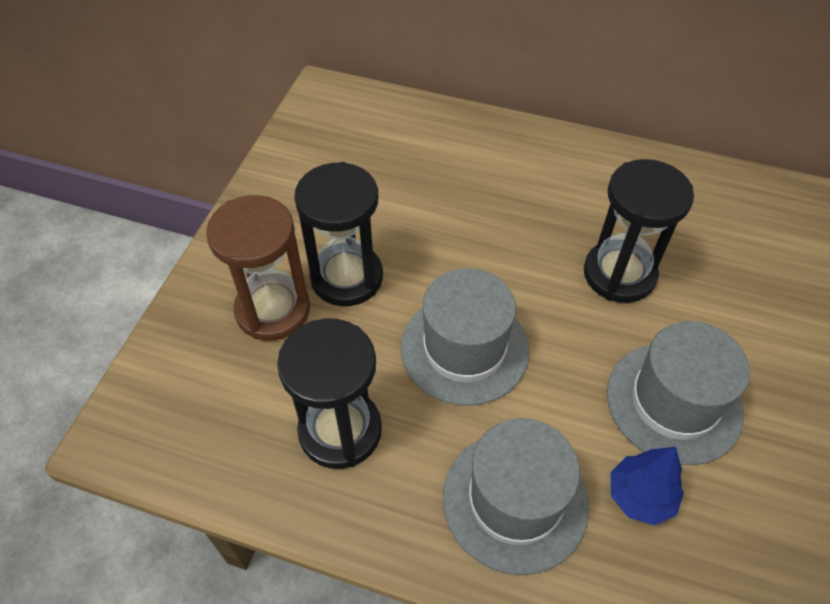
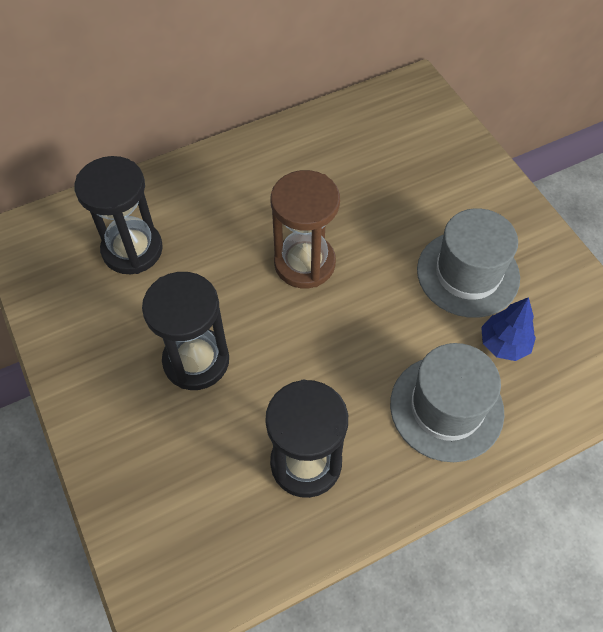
camera: 45 degrees left, 5 degrees up
(273, 310) = (170, 427): brown hourglass -> brown hourglass (304, 263)
(464, 348) = (323, 342): grey hat -> none
(619, 274) = (362, 217): black hourglass -> black hourglass (132, 249)

